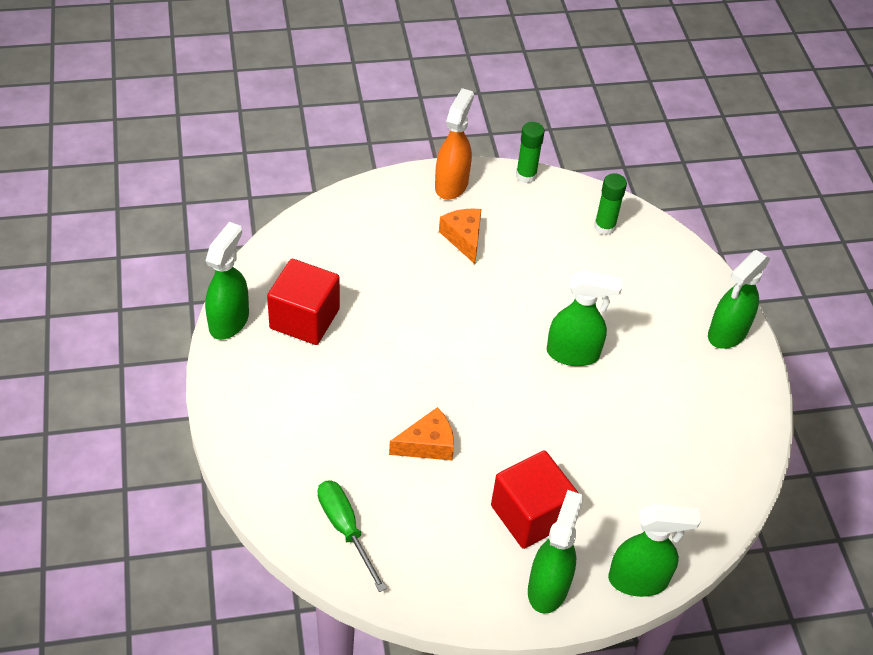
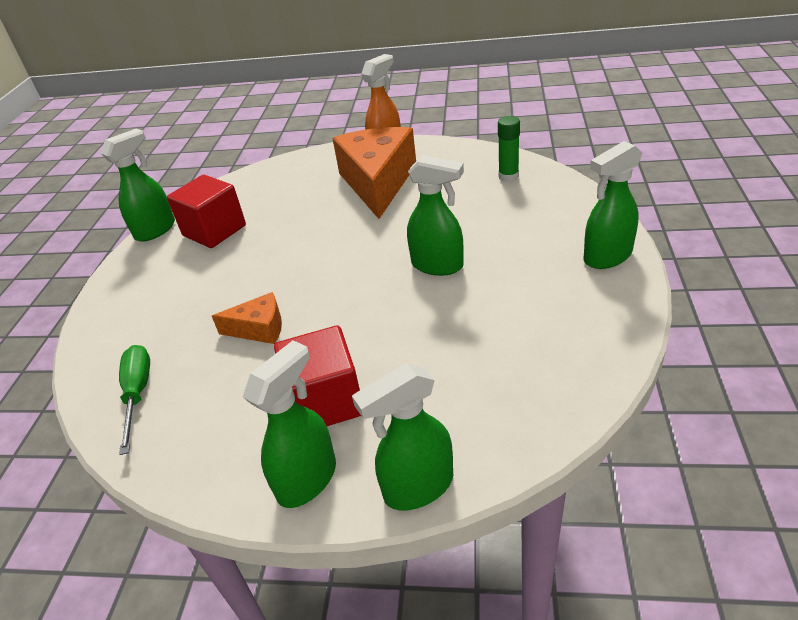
camera: 25 degrees right, 10 degrees down
(464, 238) = (378, 182): orange cheese -> orange cheese, size x2.09
(526, 176) = (452, 145): green glue stick -> none
(638, 580) = (418, 487): green spray bottle -> green spray bottle turned 135 degrees clockwise

